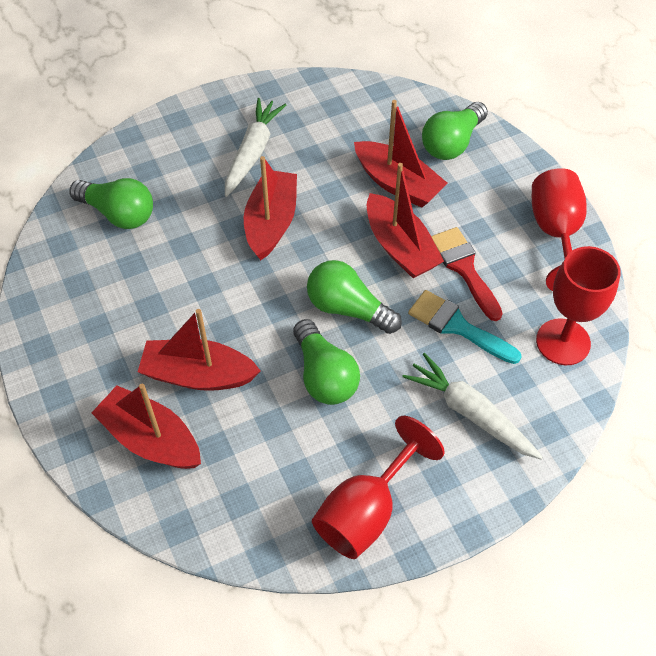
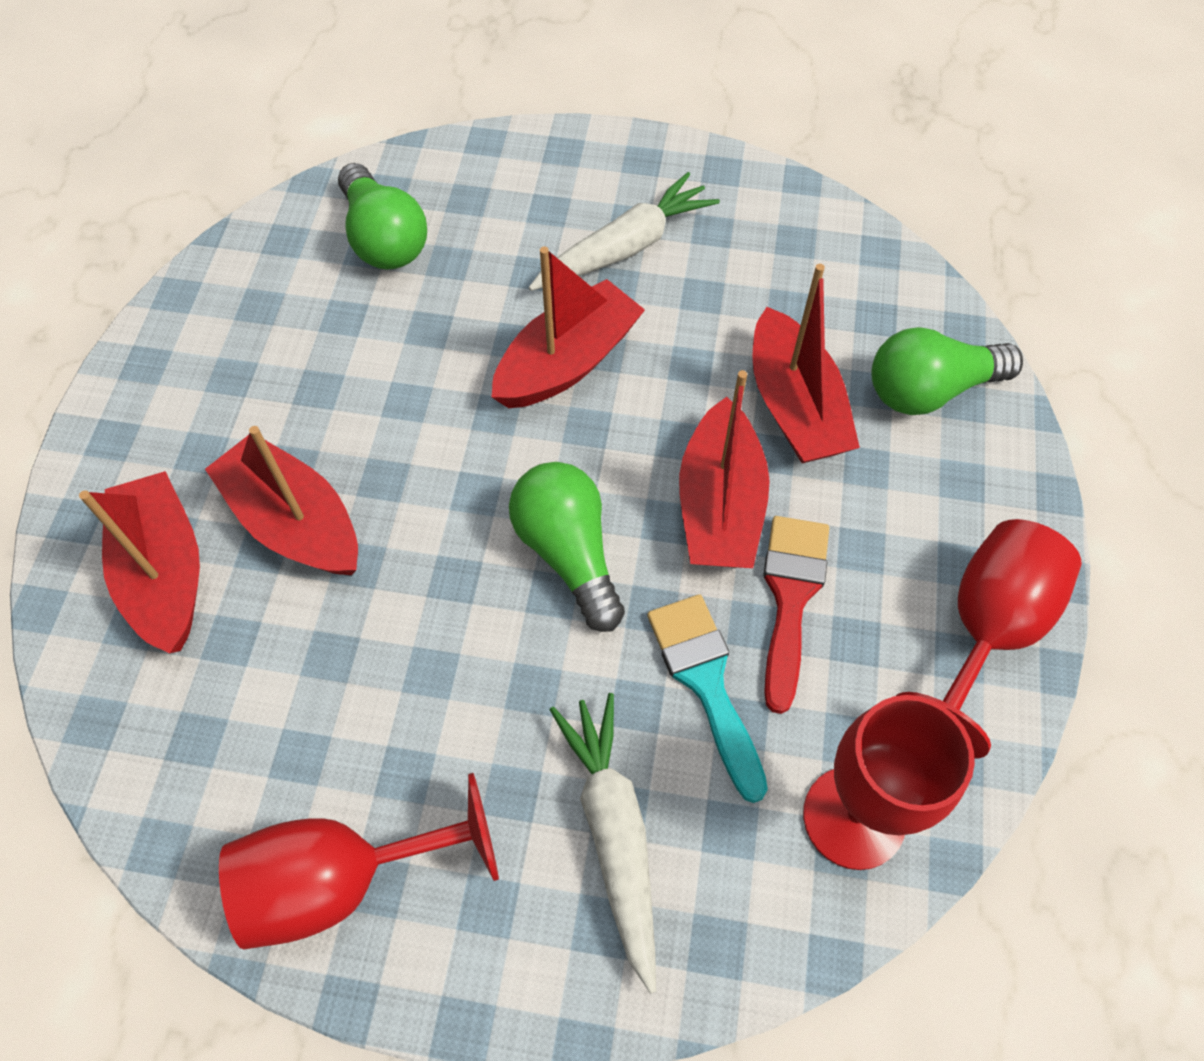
camera: 35 degrees right, 5 degrees up
(324, 375) = (454, 632): green light bulb -> none

